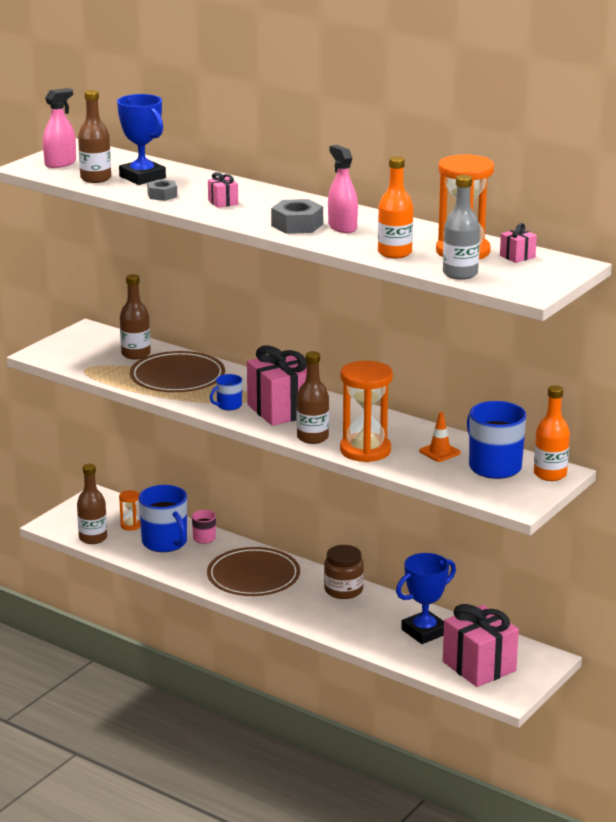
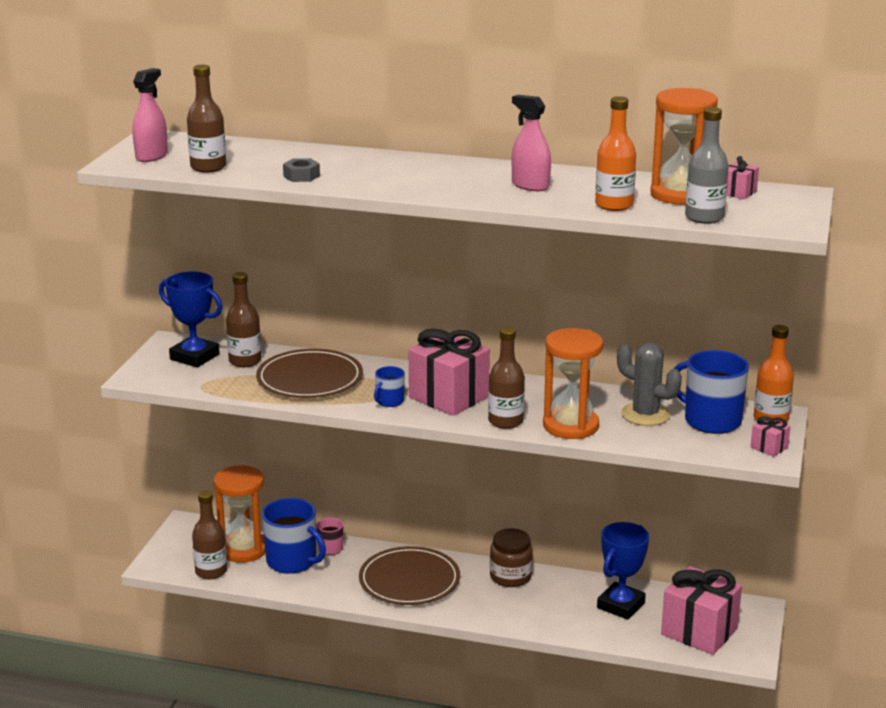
camera: 20 degrees left, 0 degrees up
(130, 525) = (243, 549): orange hourglass -> orange hourglass, size x2.16
(142, 177) = (259, 160): blue trophy -> blue trophy (194, 357)
(223, 202) = (376, 175): pink gift -> pink gift (769, 447)
(297, 225) = (480, 189): grey nut -> none
(439, 452) = (645, 415): orange traffic cone -> grey cactus

